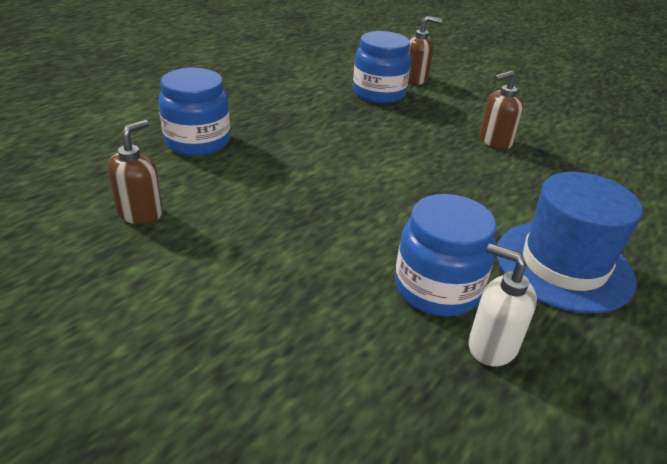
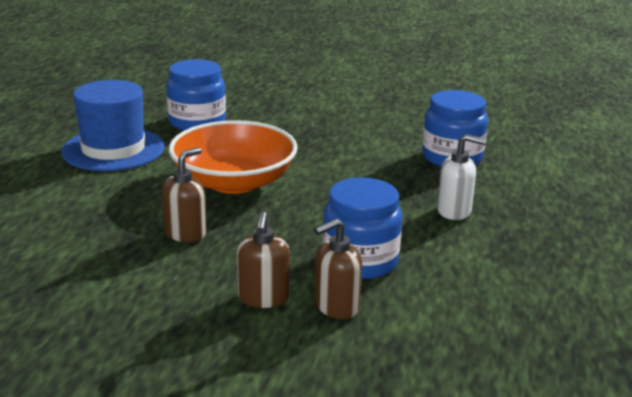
camera: 155 degrees right, 10 degrees down
(140, 213) = (409, 113): brown soap dispenser -> brown soap dispenser (263, 298)
(433, 176) = (234, 182): none -> orange bowl
(492, 346) = (158, 110): white soap dispenser -> white soap dispenser (454, 211)

